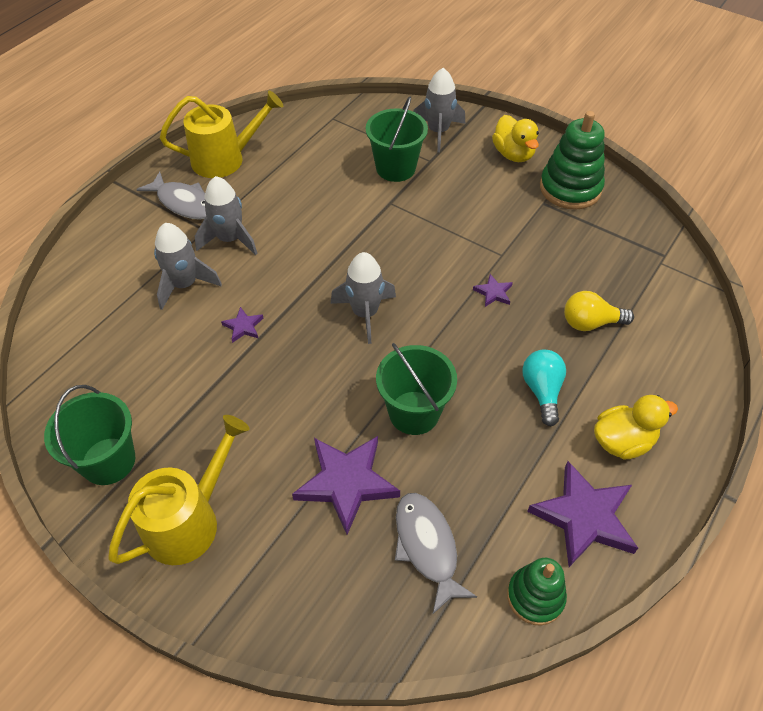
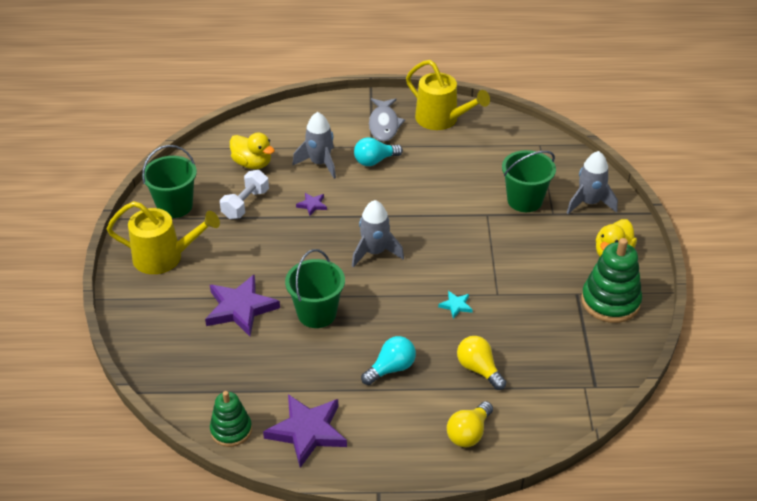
camera: 55 degrees right, 10 degrees down
(179, 386) = (245, 204): none -> white dumbbell
(230, 239) = (375, 161): grey rocket -> turquoise light bulb
(427, 546) = (226, 365): grey fish -> none
(493, 292) = (456, 306): purple star -> turquoise star
(622, 441) = (386, 428): yellow duck -> yellow duck (252, 163)
(668, 377) = (469, 433): none -> yellow light bulb

